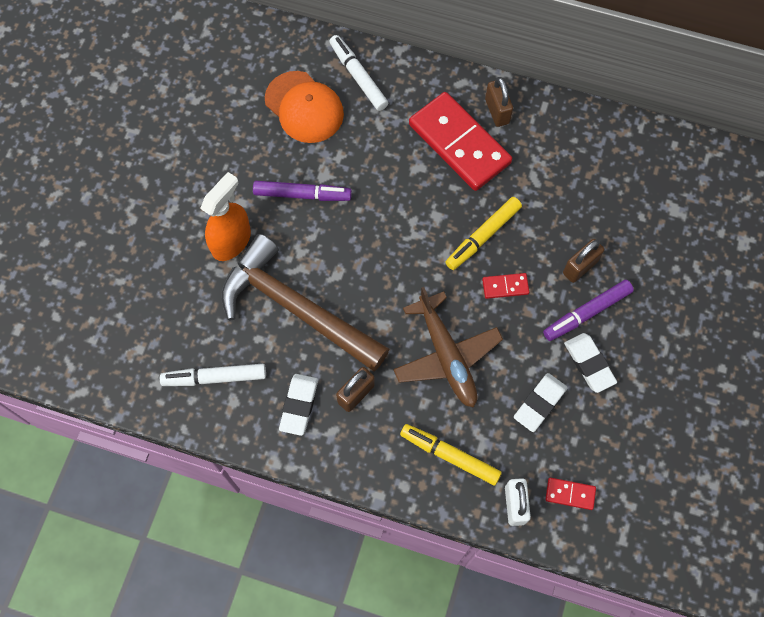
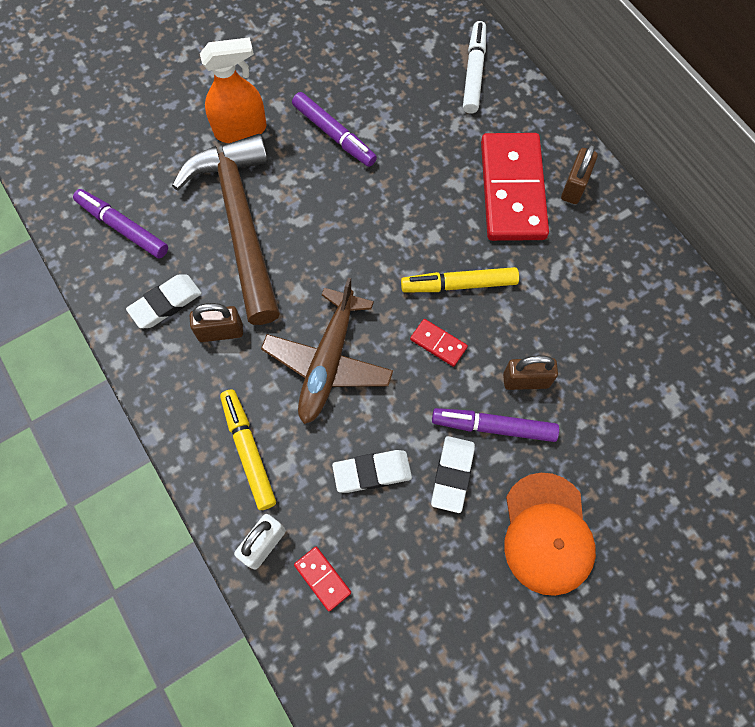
camera: 40 degrees right, 0 degrees up
(214, 377) = (123, 227): white marker -> purple marker
(304, 107) = (403, 66): orange cap -> orange cap (547, 533)

